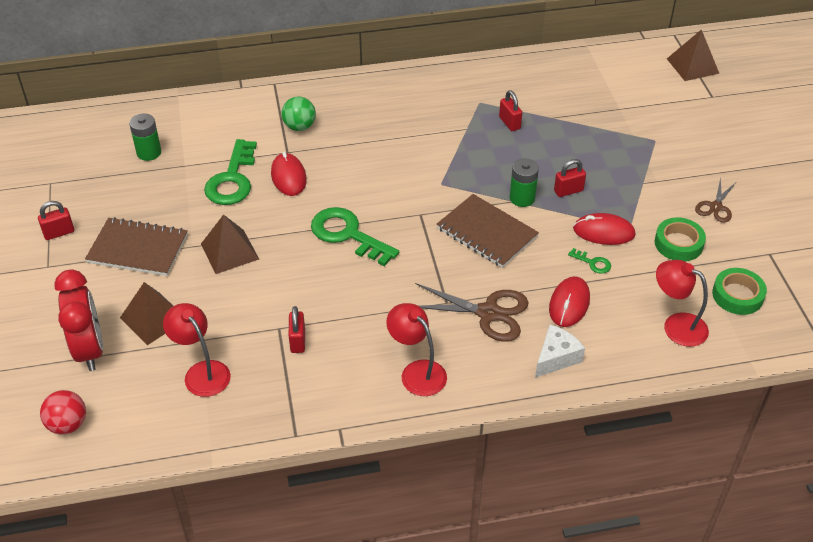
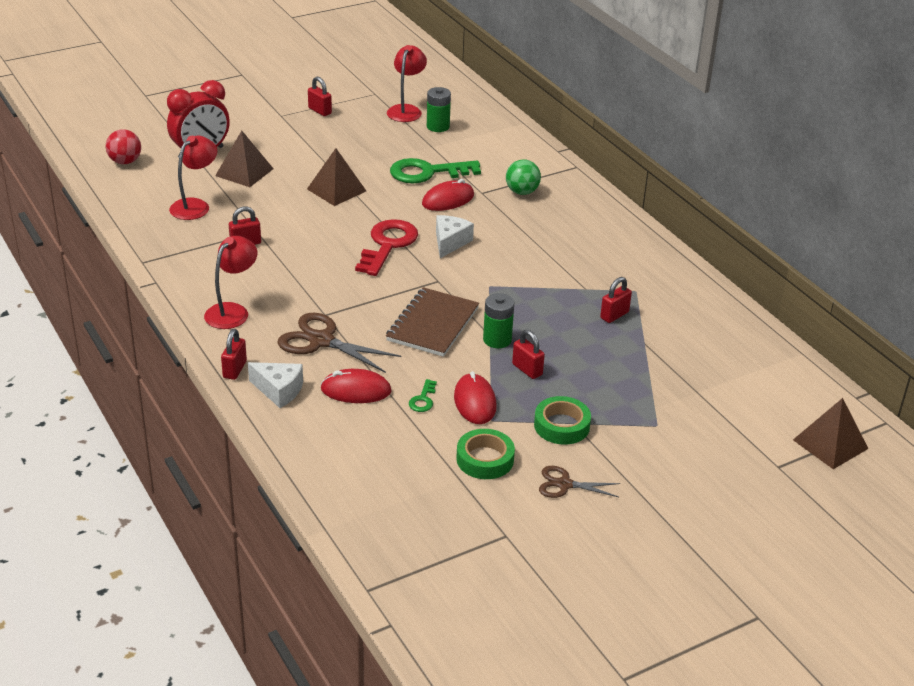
camera: 70 degrees right, 10 degrees down
(138, 249) = (318, 148): brown notebook -> none
(348, 234) = (388, 245): green key -> red key
(362, 192) = (450, 242): none -> white cheese
(488, 313) = (321, 341): brown scissors -> brown scissors turned 120 degrees clockwise
(515, 385) = (234, 369): none -> red padlock
(676, 325) = (356, 468): red lamp -> red lamp (406, 110)
(737, 295) = (422, 512): green tape -> green tape (561, 426)

